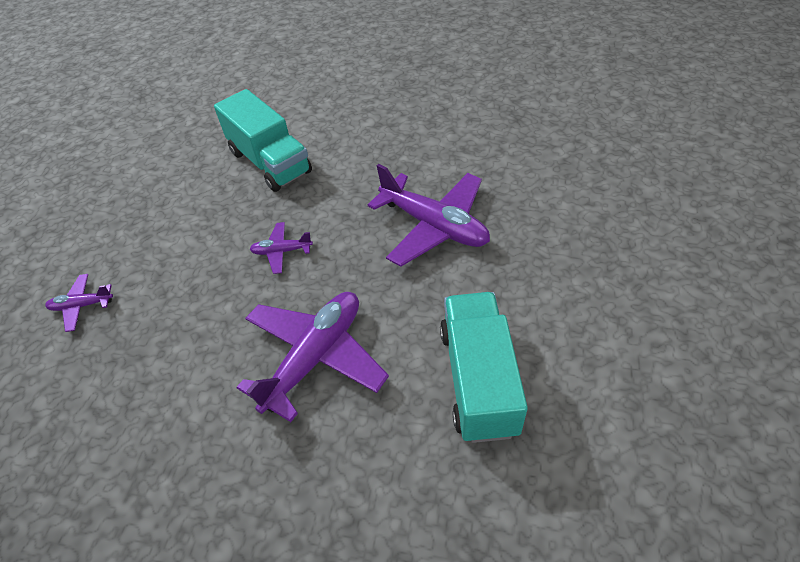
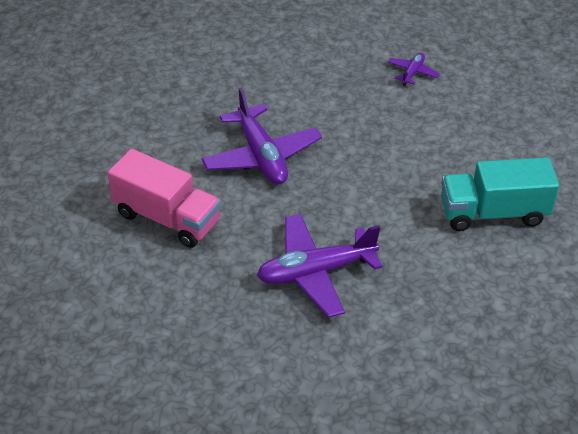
camera: 120 degrees right, 5 degrees down
(282, 251) = (373, 178): purple plane -> none
(478, 380) = (167, 218): turquoise truck -> pink truck

